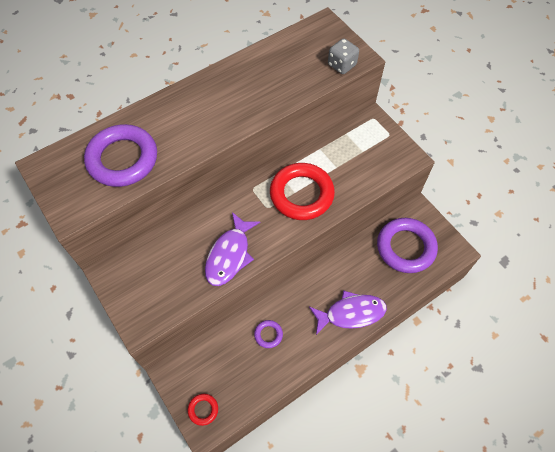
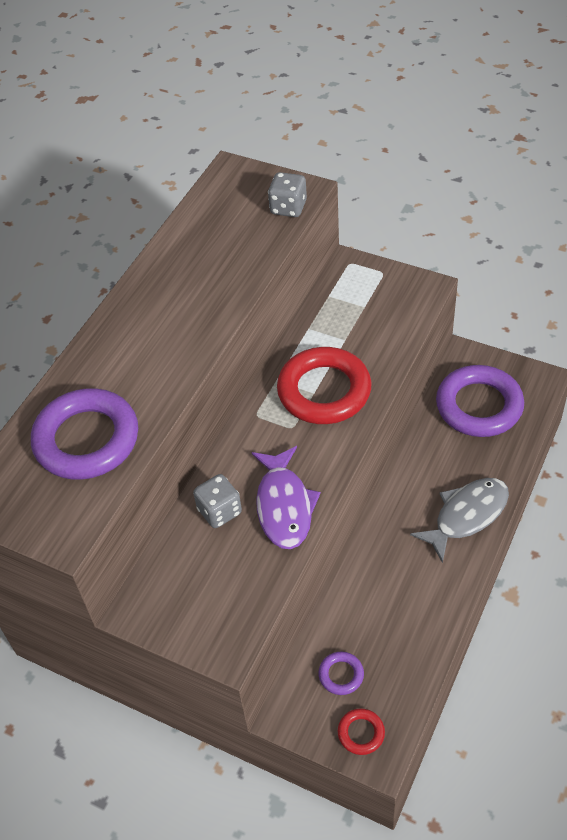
camera: 25 degrees left, 10 degrees down
(192, 238) = (219, 511): none -> grey dice
(268, 334) = (381, 596): purple ring -> purple ring (341, 675)
(351, 313) = (466, 516): purple fish -> grey fish

